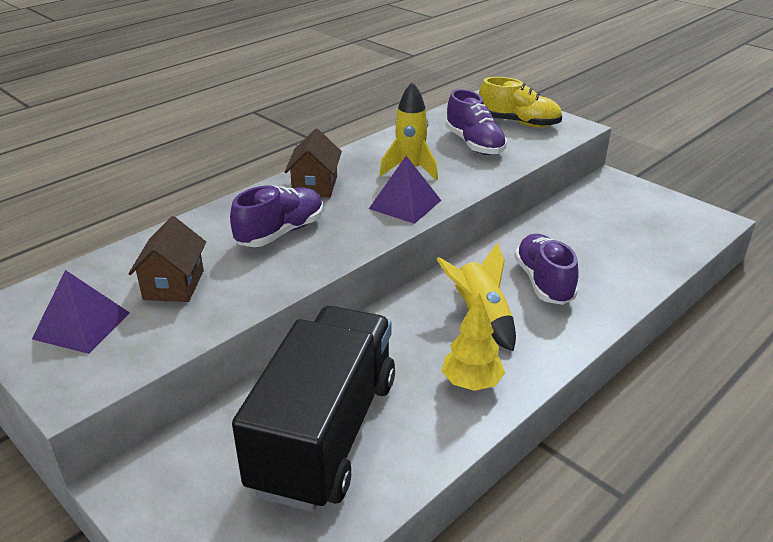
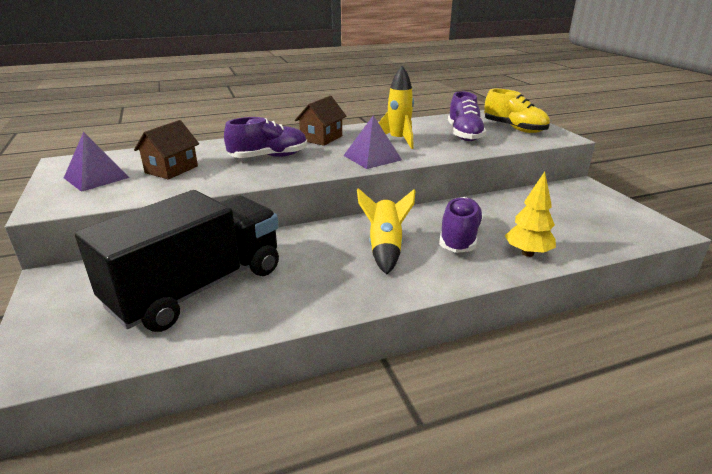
camera: 25 degrees right, 5 degrees down
(471, 383) = (334, 287): yellow tree -> yellow tree (527, 253)

